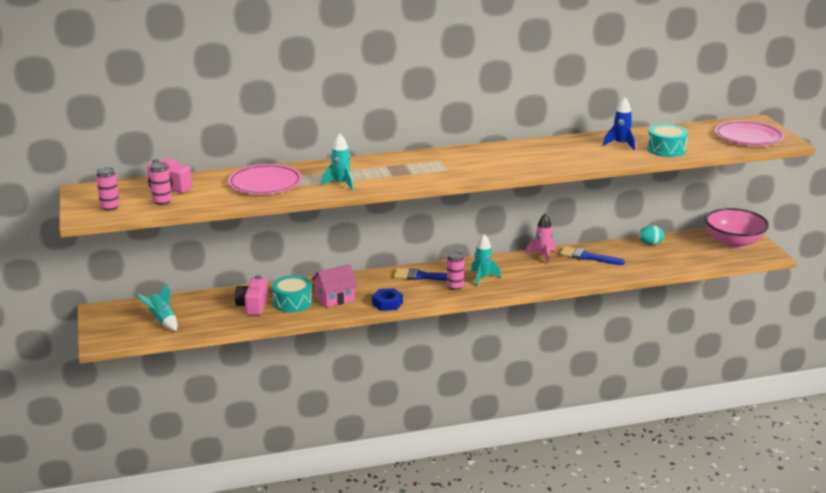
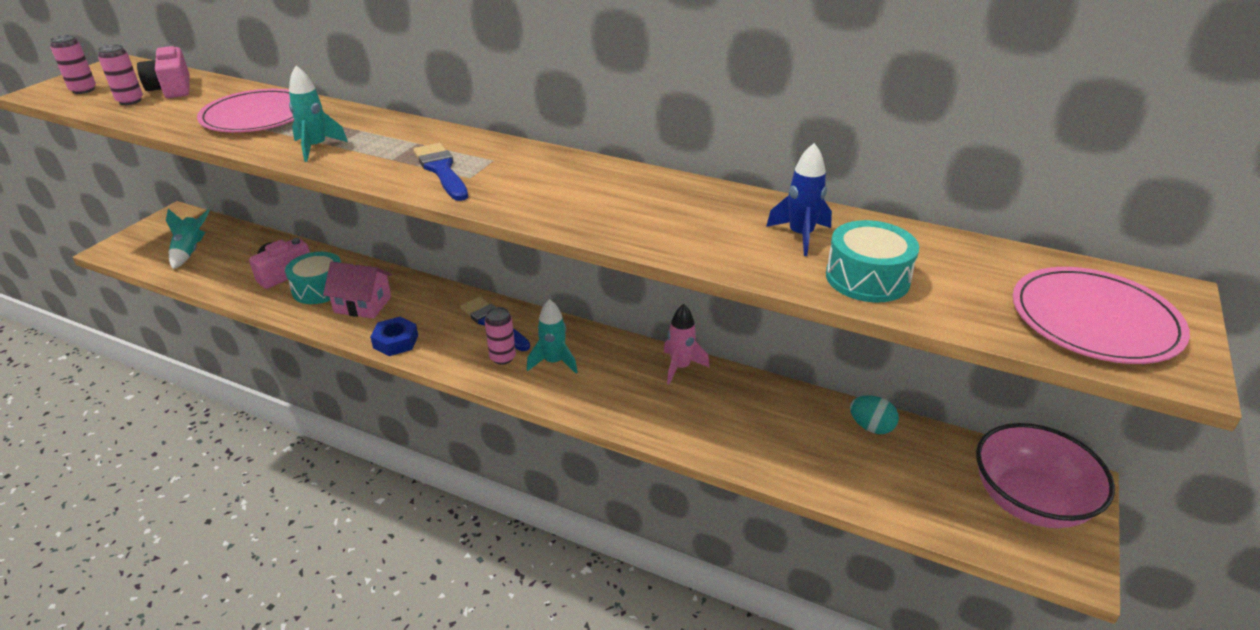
camera: 40 degrees right, 10 degrees up
(588, 257) = (740, 401): blue brush -> blue brush (441, 170)

